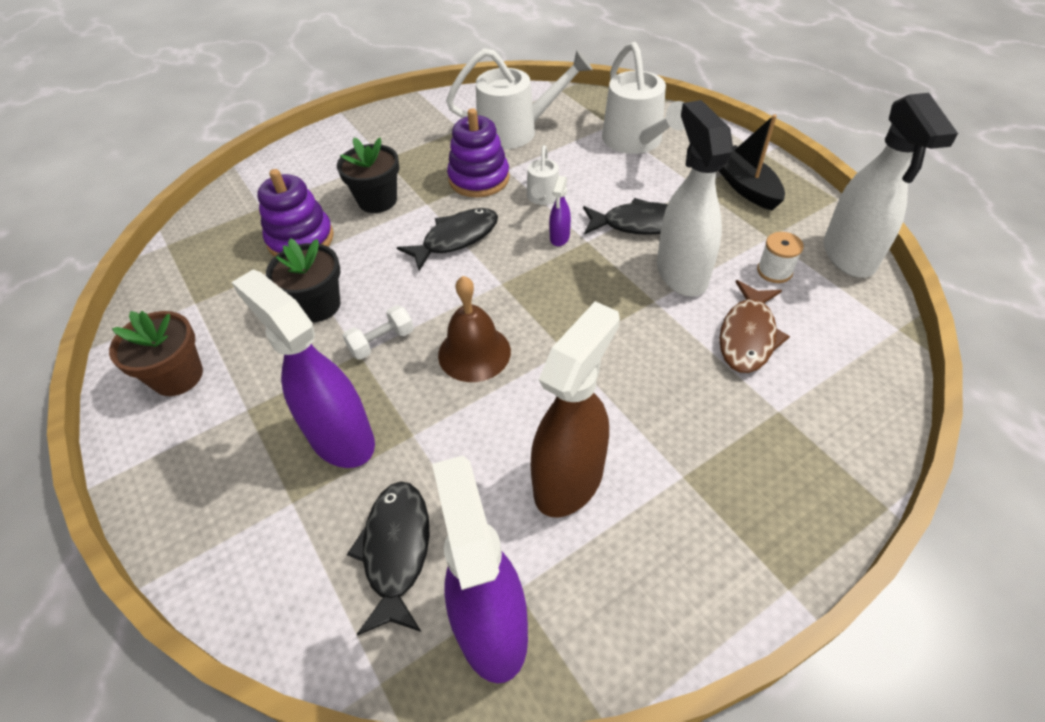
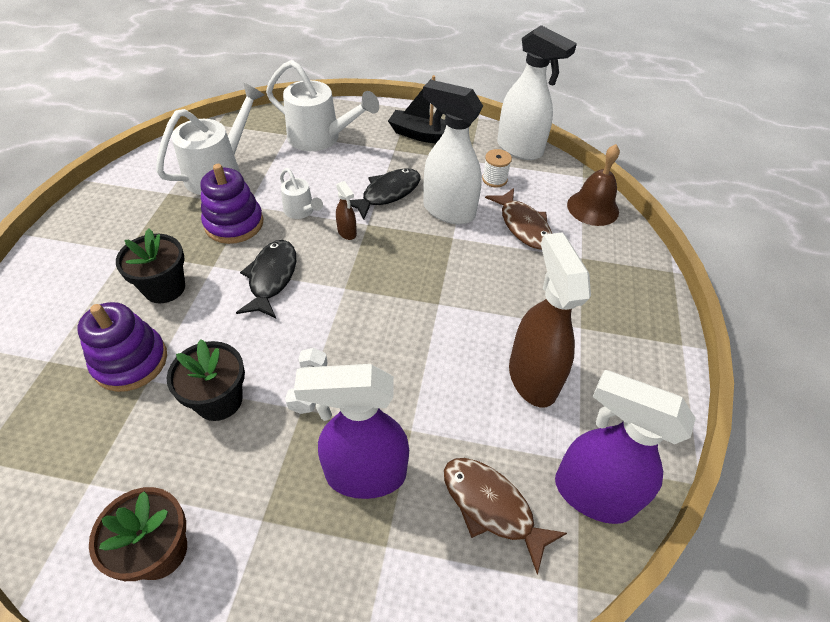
camera: 50 degrees left, 0 degrees up
(396, 551) = (491, 507): black fish -> brown fish
(474, 353) = (384, 346): brown bell -> brown bell (593, 208)
(559, 238) = (347, 232): purple spray bottle -> brown spray bottle

